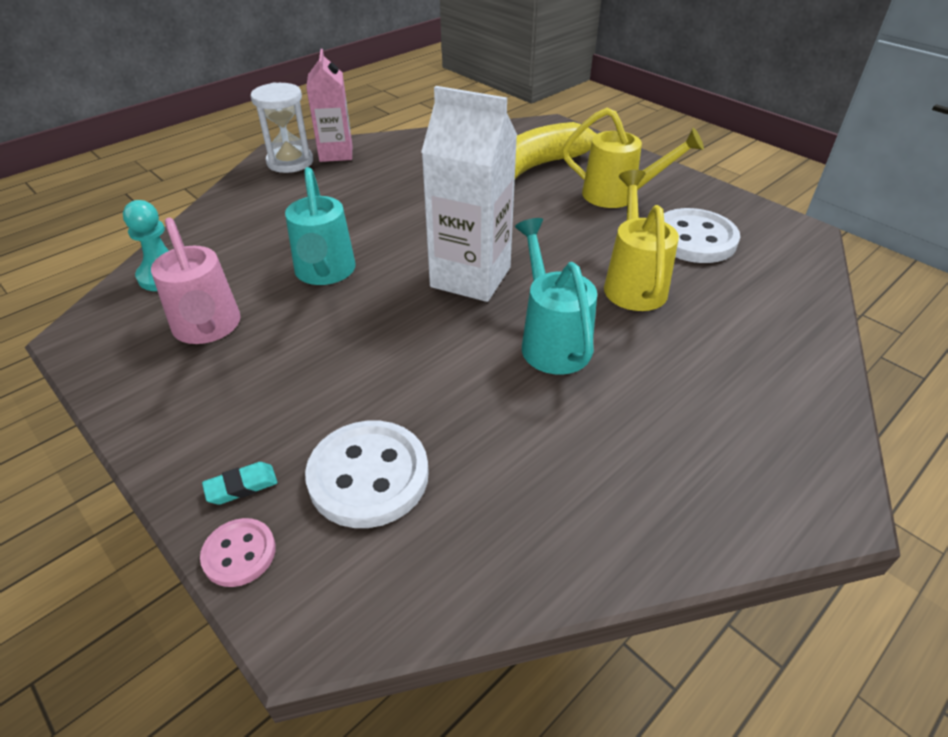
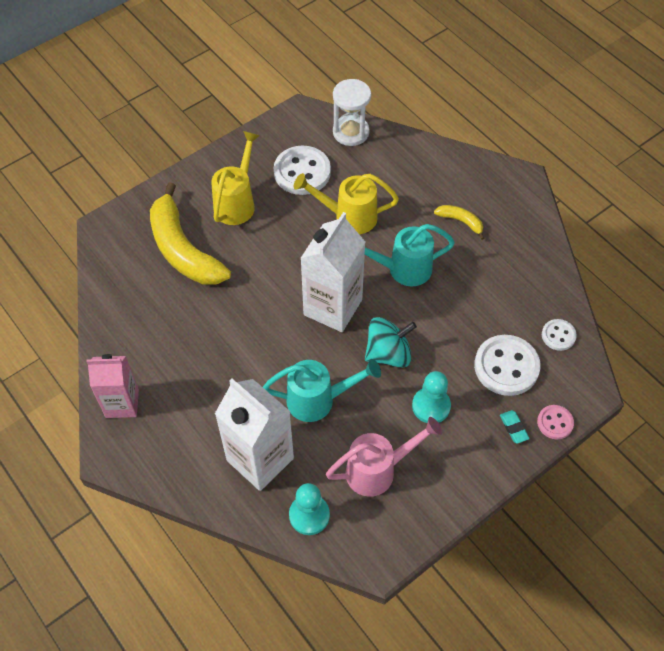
camera: 85 degrees left, 15 degrees up
(250, 236) = (260, 459): none -> white carton
(290, 162) = (131, 442): white hourglass -> white hourglass (351, 132)
(301, 379) = (431, 406): none -> turquoise pawn
(395, 331) = (388, 353): none -> turquoise spinning top
(440, 566) = (558, 335): none -> white button
(676, 409) = (461, 221): none -> yellow banana

